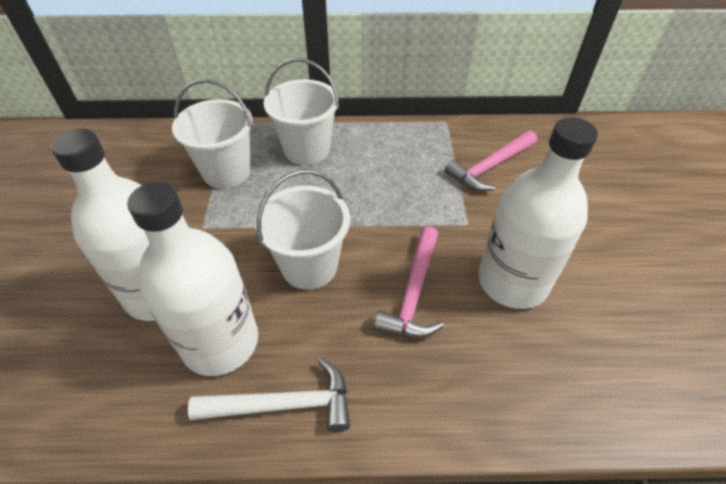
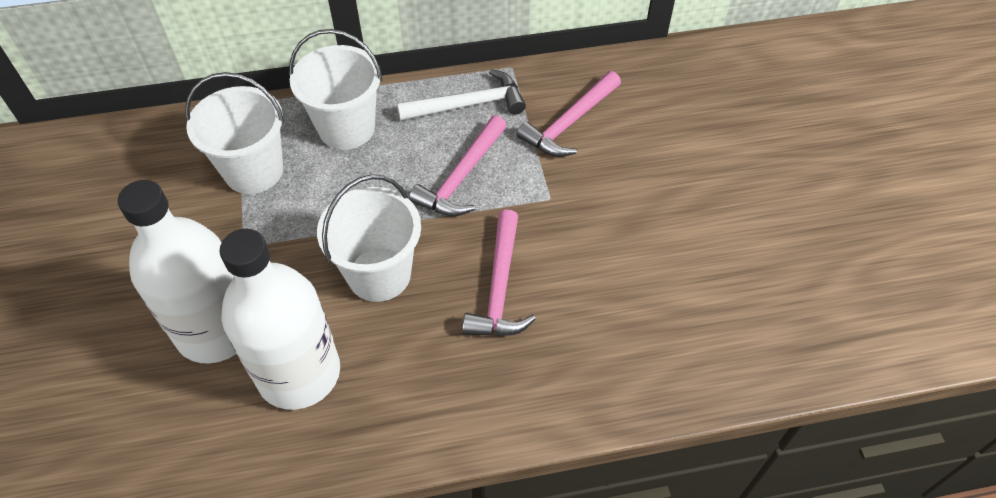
camera: 10 degrees left, 5 degrees up
(284, 405) = (382, 425): white hammer -> white hammer (469, 105)
(393, 197) = (461, 177): none -> pink hammer
(512, 281) = (604, 259): white bottle -> none

